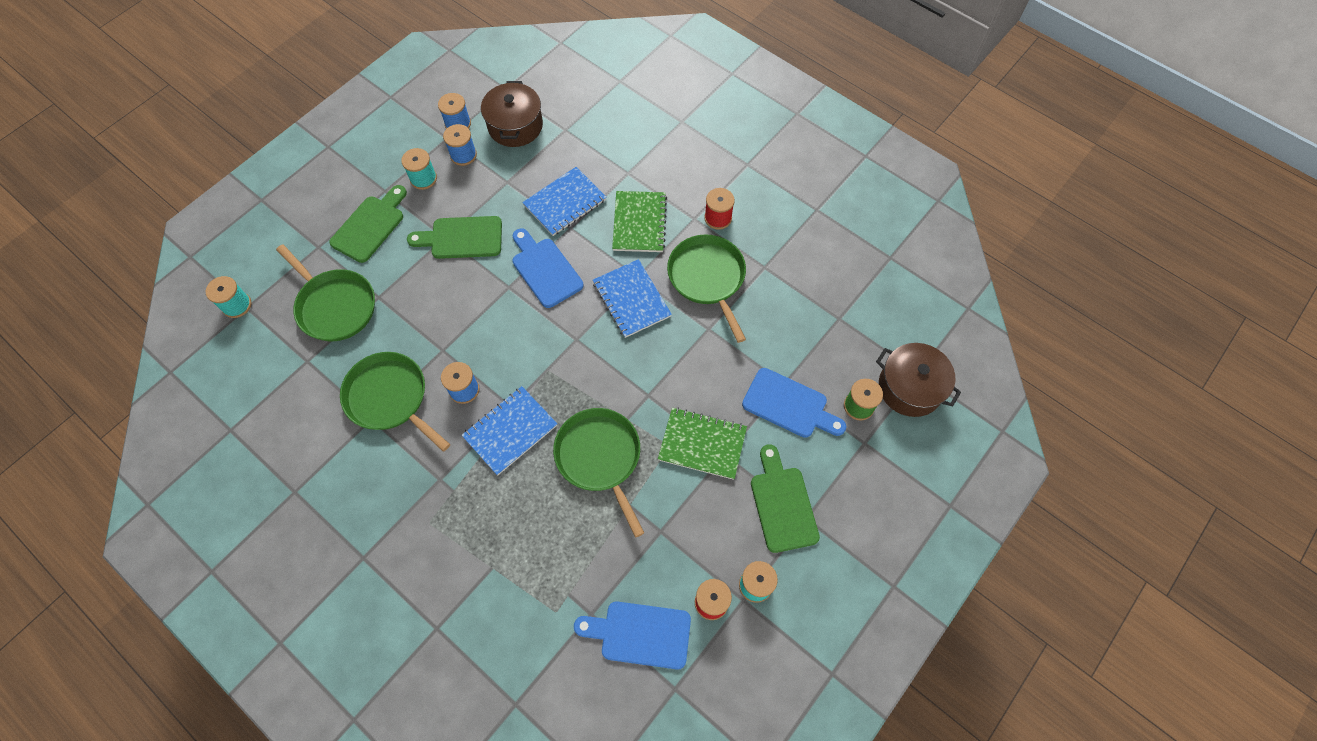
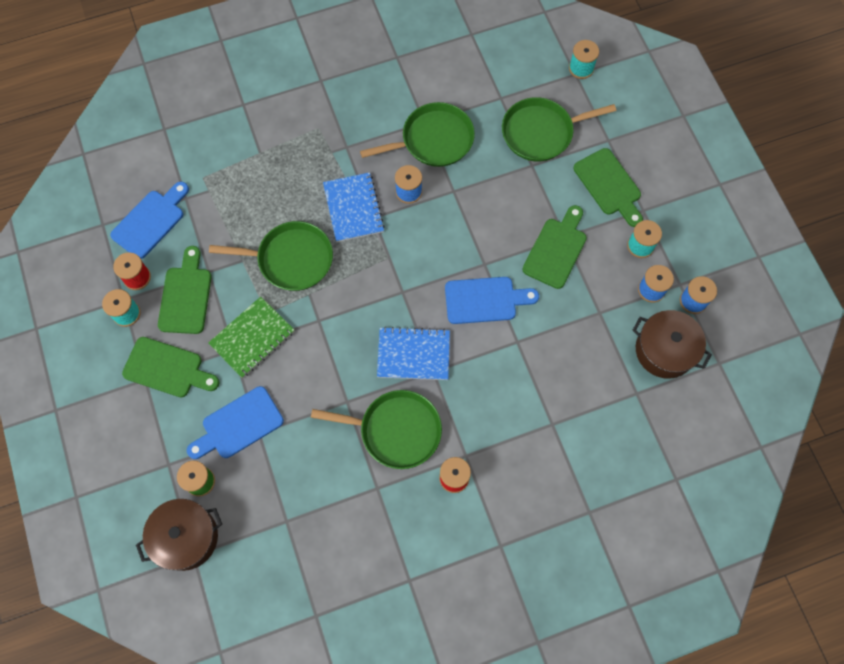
camera: 120 degrees right, 5 degrees up
(565, 202) = (548, 350): blue notebook -> none
(639, 223) = (489, 403): green notebook -> none
(700, 536) = (186, 296): none -> green cutting board

